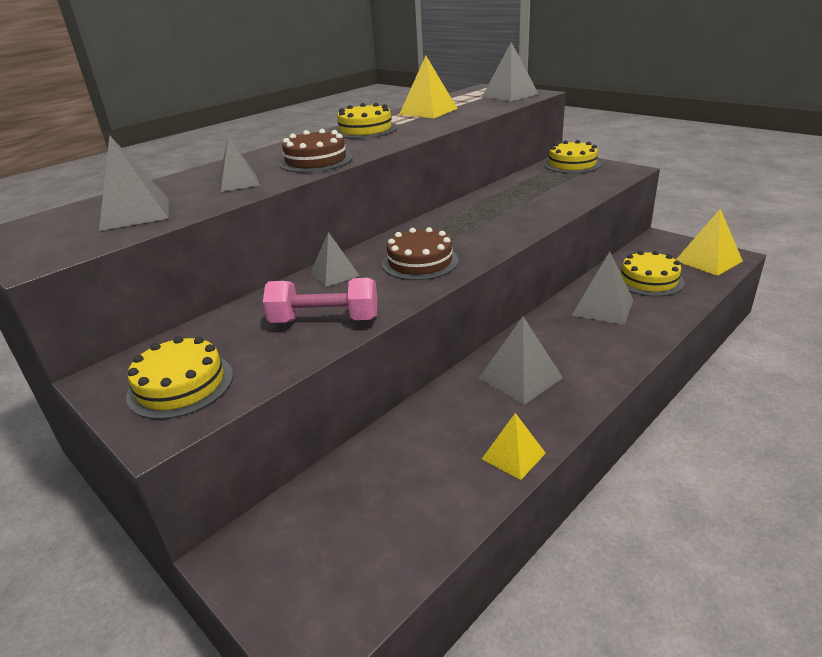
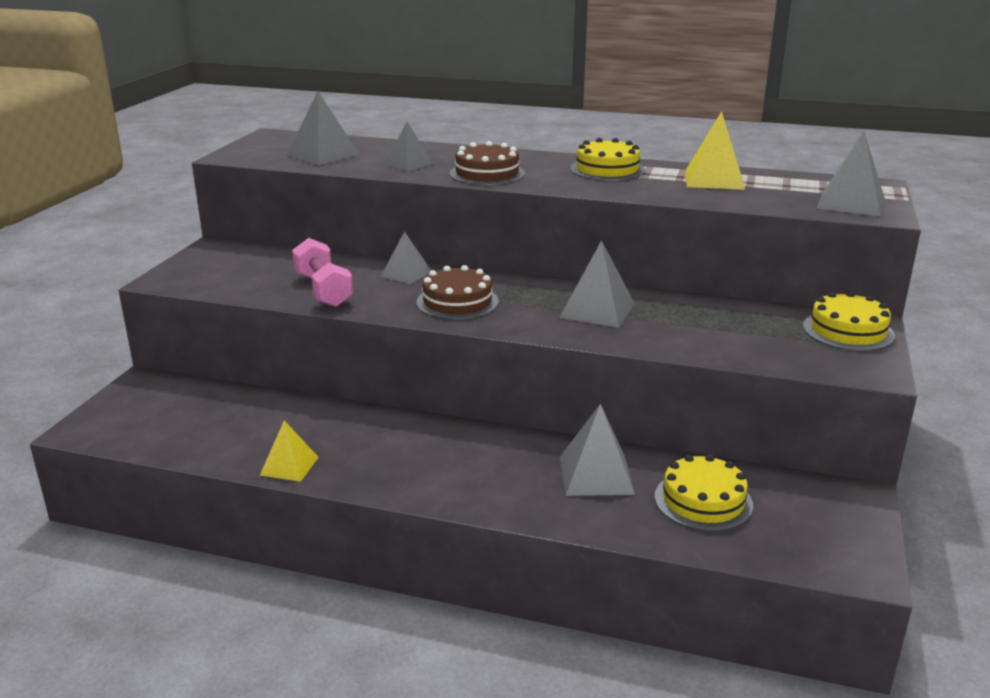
camera: 60 degrees right, 5 degrees down
(181, 385) = (213, 270): yellow cake -> none
(520, 378) = (410, 447): grey pyramid -> grey pyramid (597, 310)
(708, 261) = (820, 547): yellow pyramid -> none

